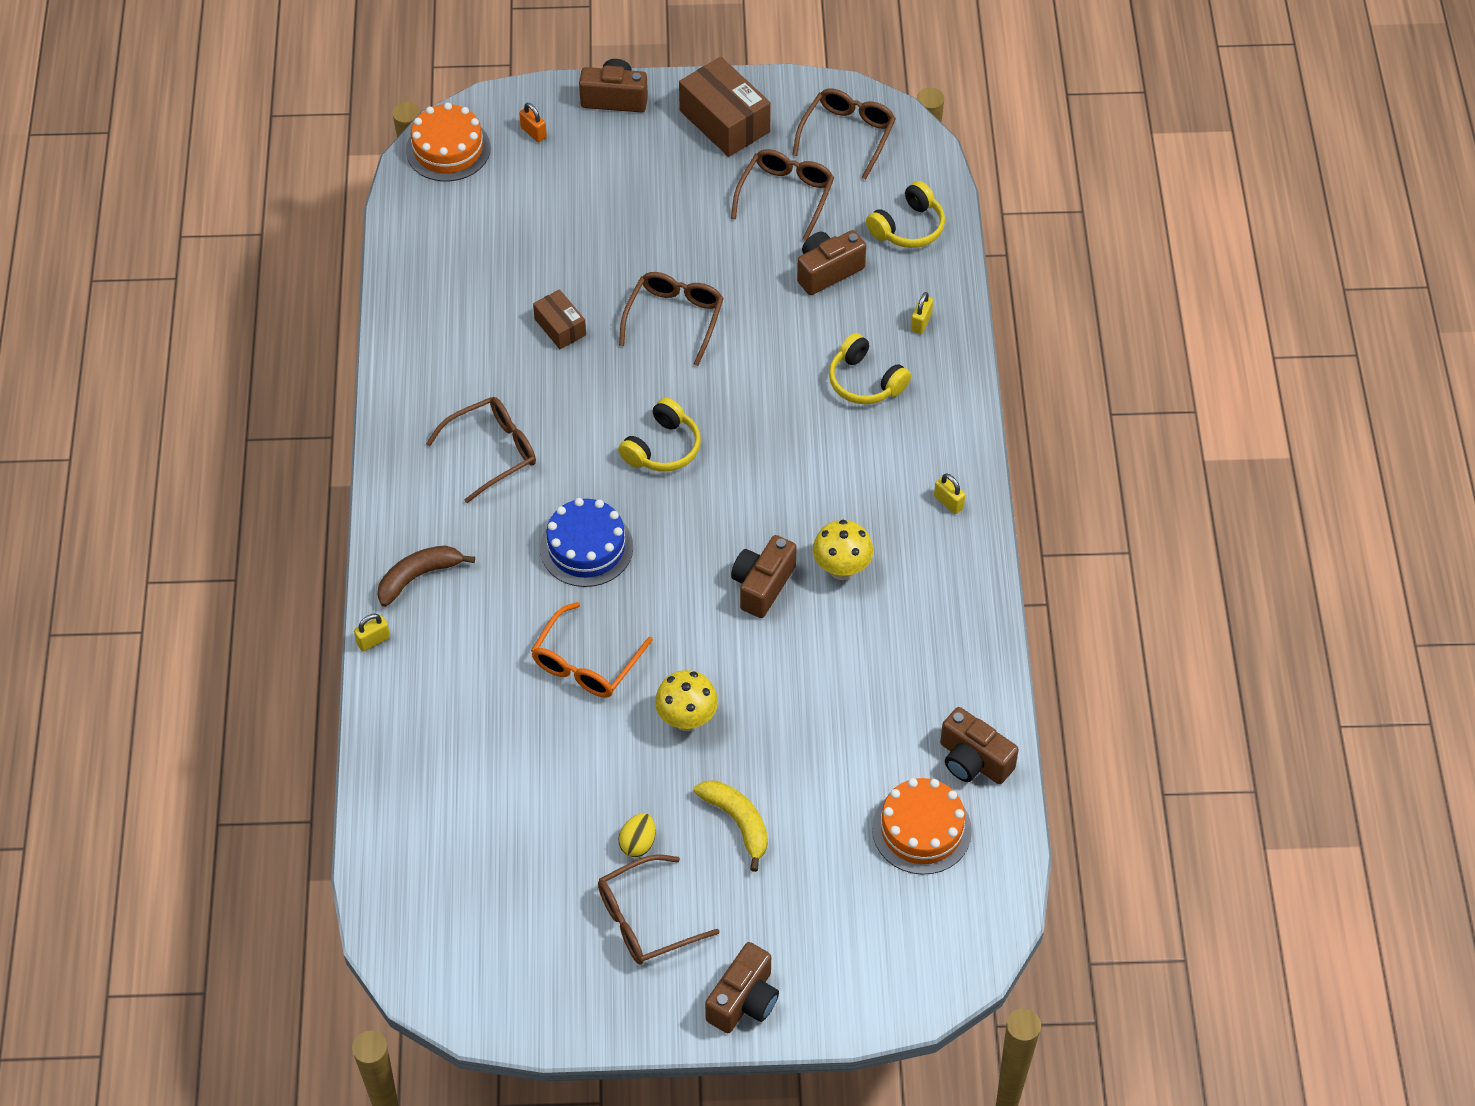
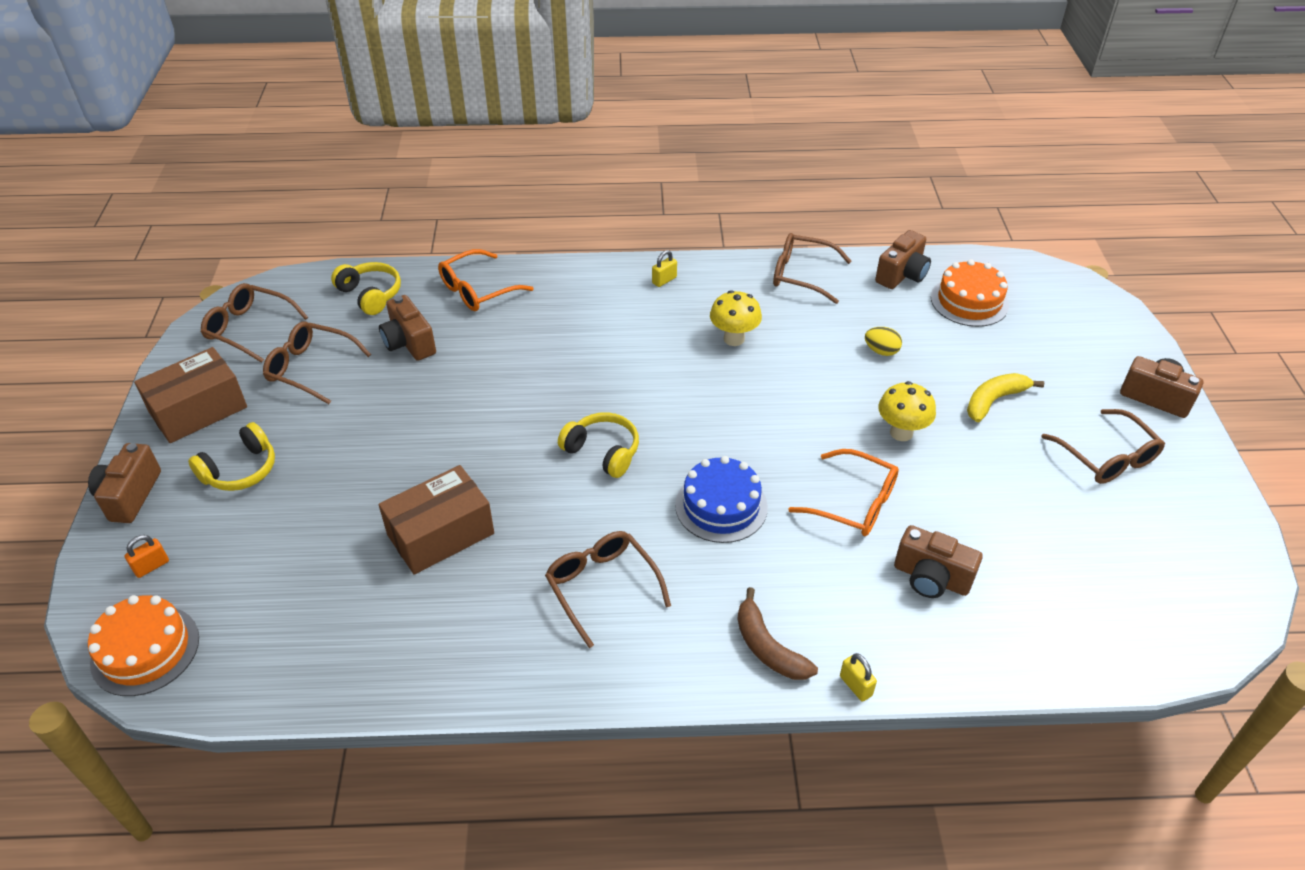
camera: 90 degrees left, 10 degrees down
(560, 327) = (440, 534): brown box -> brown box, size x1.78
(638, 843) = (1034, 463): yellow egg -> yellow egg (881, 351)
(674, 318) = (445, 445): brown glasses -> brown glasses (801, 275)
(762, 585) = (754, 385): brown camera -> brown camera (931, 578)
(865, 381) = (537, 322): yellow headphones -> yellow headphones (240, 470)
(921, 322) = (477, 290): yellow padlock -> orange glasses

